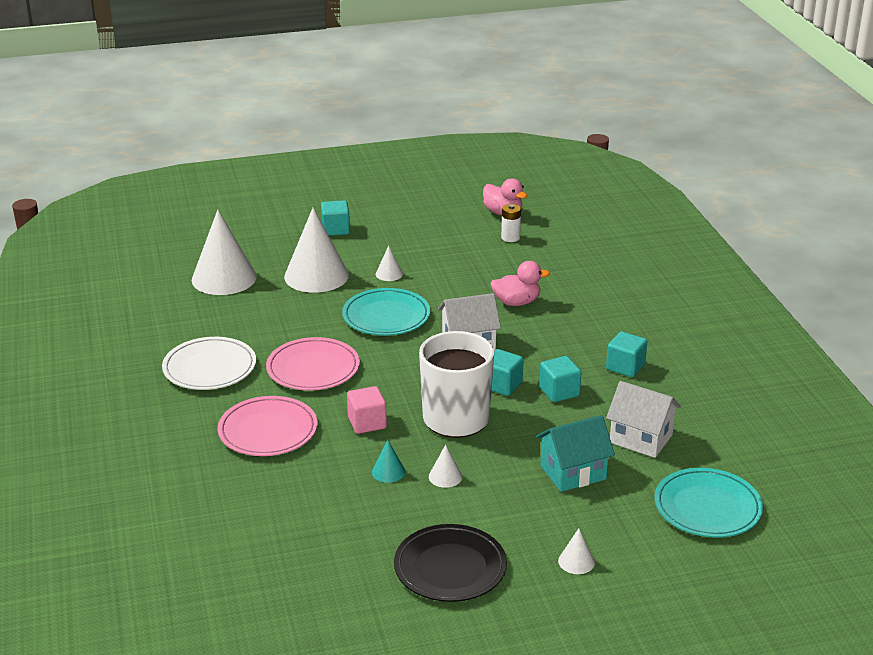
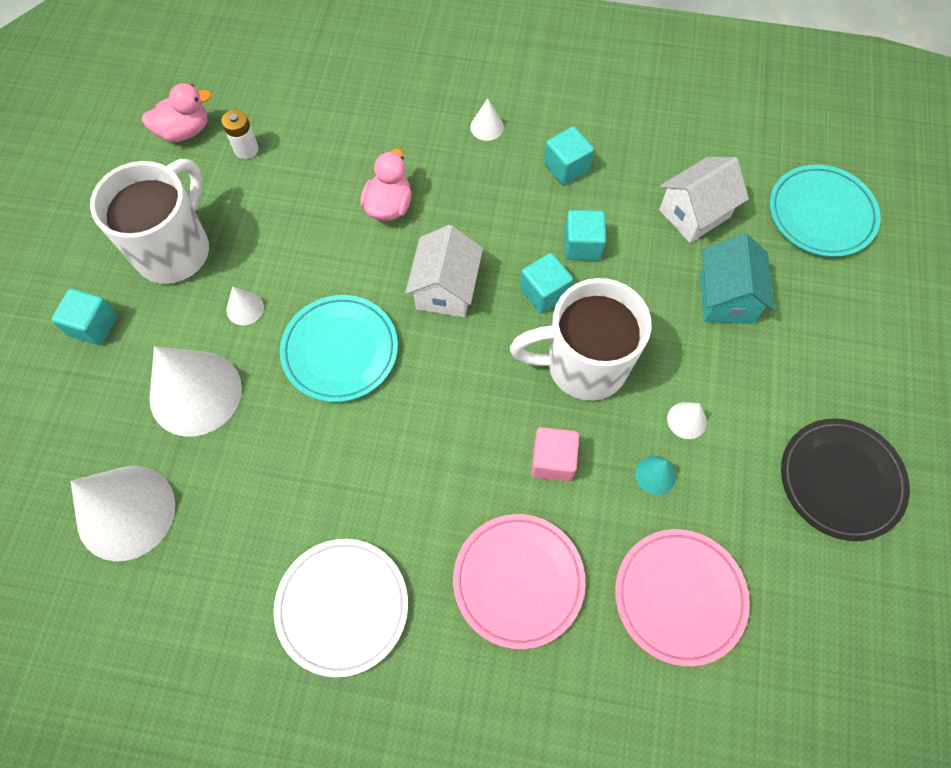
camera: 65 degrees left, 35 degrees up
(313, 368) = (410, 478): pink plate -> pink plate (679, 597)
(410, 238) = (175, 250): none -> white mug
(576, 561) = (866, 360): white cone -> white cone (487, 127)

